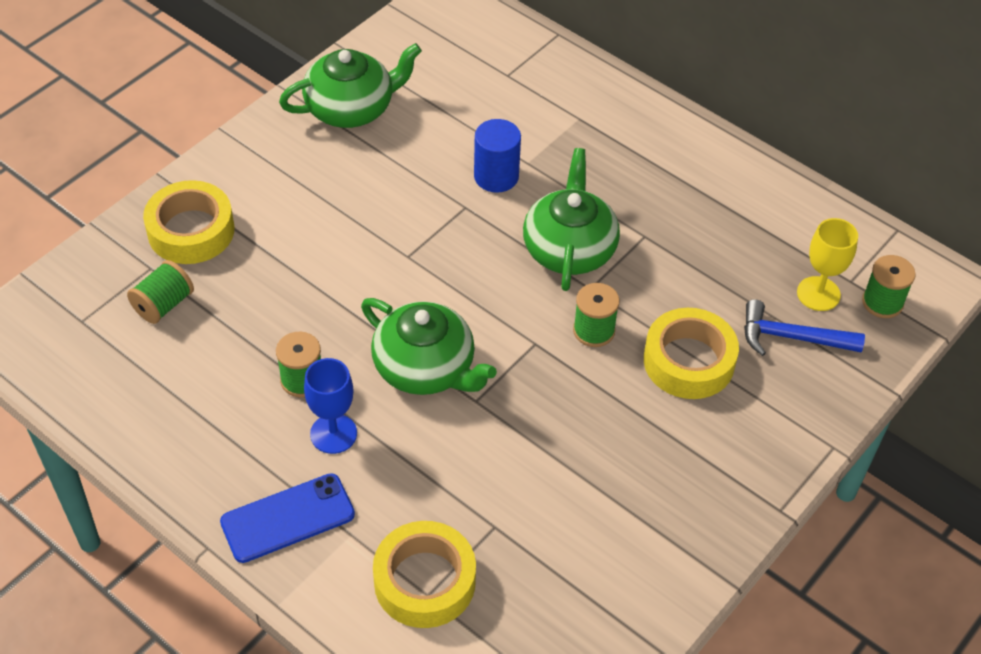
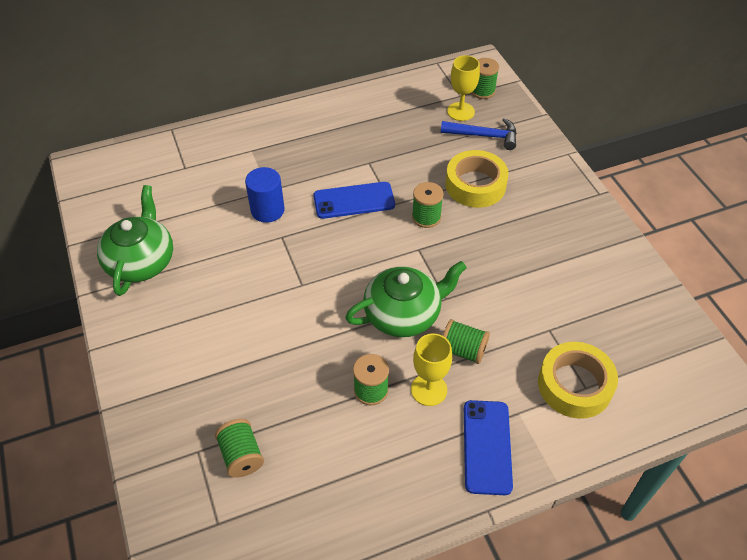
camera: 60 degrees left, 0 degrees up
(191, 231) = (180, 408): yellow tape -> none
(333, 434) = (429, 389): blue goblet -> yellow goblet
(408, 446) = (463, 350): none -> green spool
(569, 248) = (354, 200): green teapot -> blue phone
(791, 337) = (484, 136): blue hammer -> blue hammer turned 120 degrees counterclockwise

